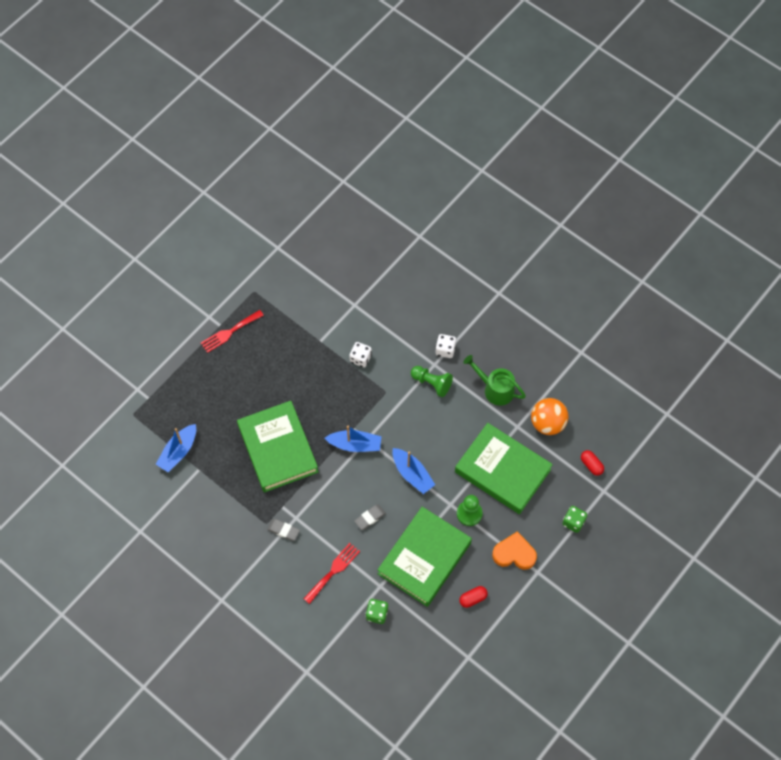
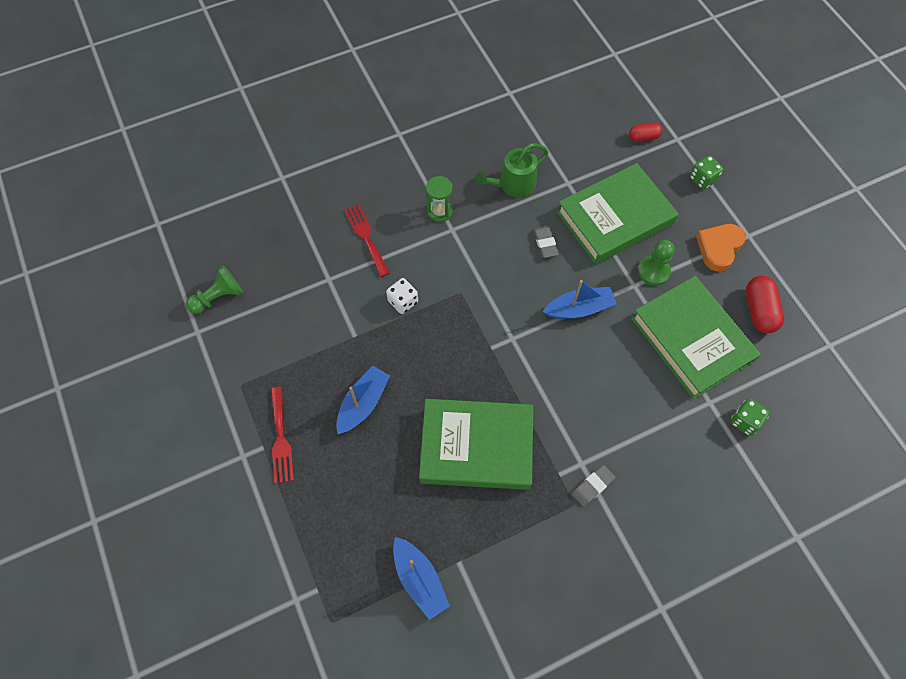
camera: 65 degrees left, 0 degrees up
(333, 571) = (671, 448): red fork -> red fork (366, 237)
(355, 444) = (513, 354): blue boat -> blue boat (363, 403)
(370, 518) = (616, 377): grey eraser -> grey eraser (545, 243)
(432, 383) = (474, 241): green pawn -> green pawn (218, 297)
(445, 350) = (439, 211): white dice -> green hourglass
(473, 598) = (759, 310): red capsule -> red capsule, size x1.62
(547, 423) = (577, 154): orange ball -> none

